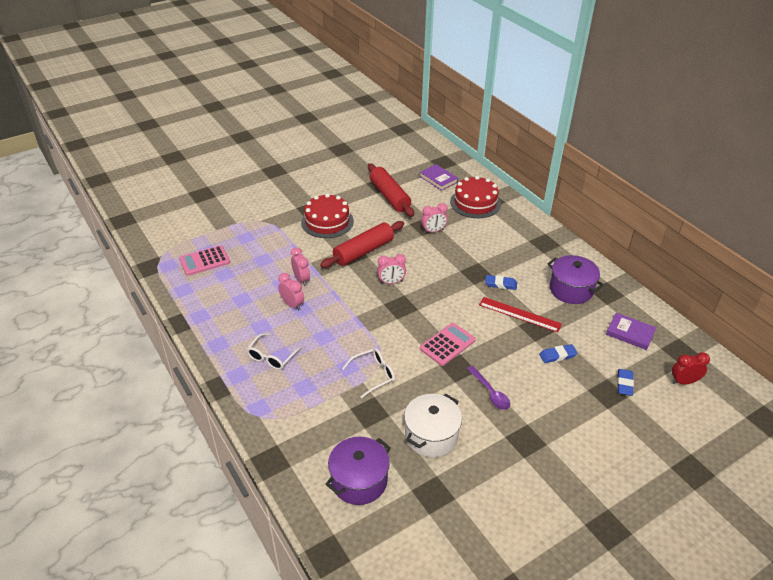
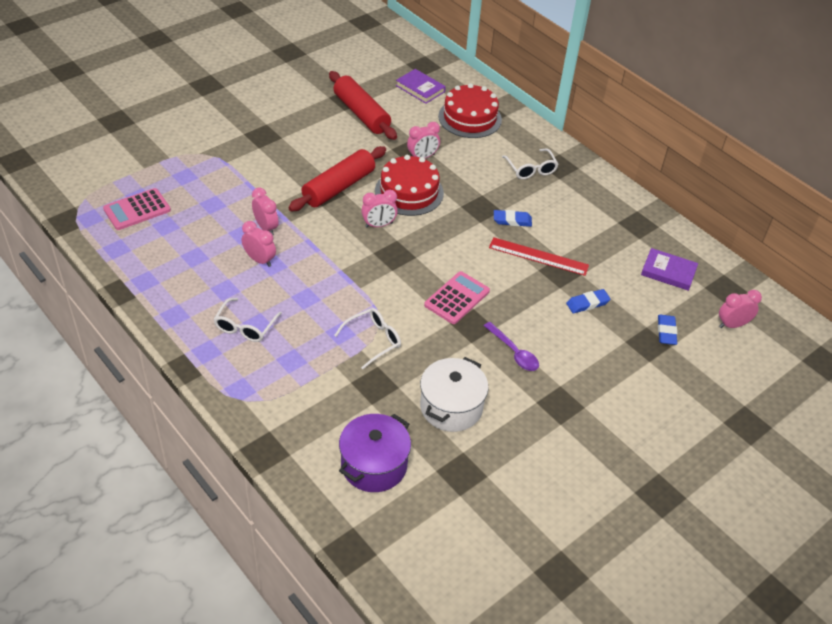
camera: 10 degrees left, 5 degrees up
(327, 221) = (287, 150): red cake -> red cake (409, 192)
(520, 244) = (531, 169): none -> white glasses
(571, 290) = (596, 223): purple pot -> none
(683, 381) = (732, 325): red clock -> pink clock

